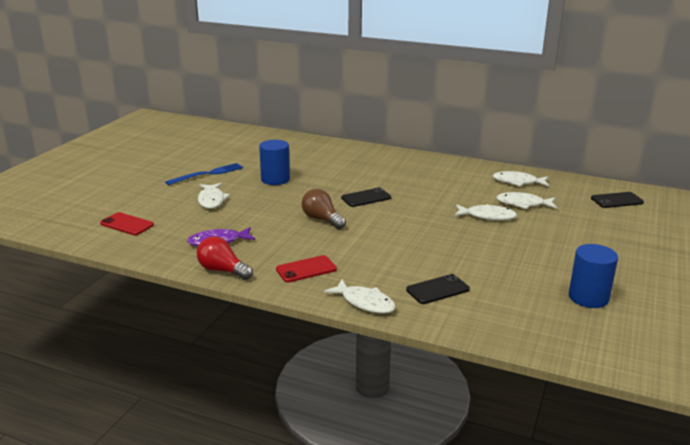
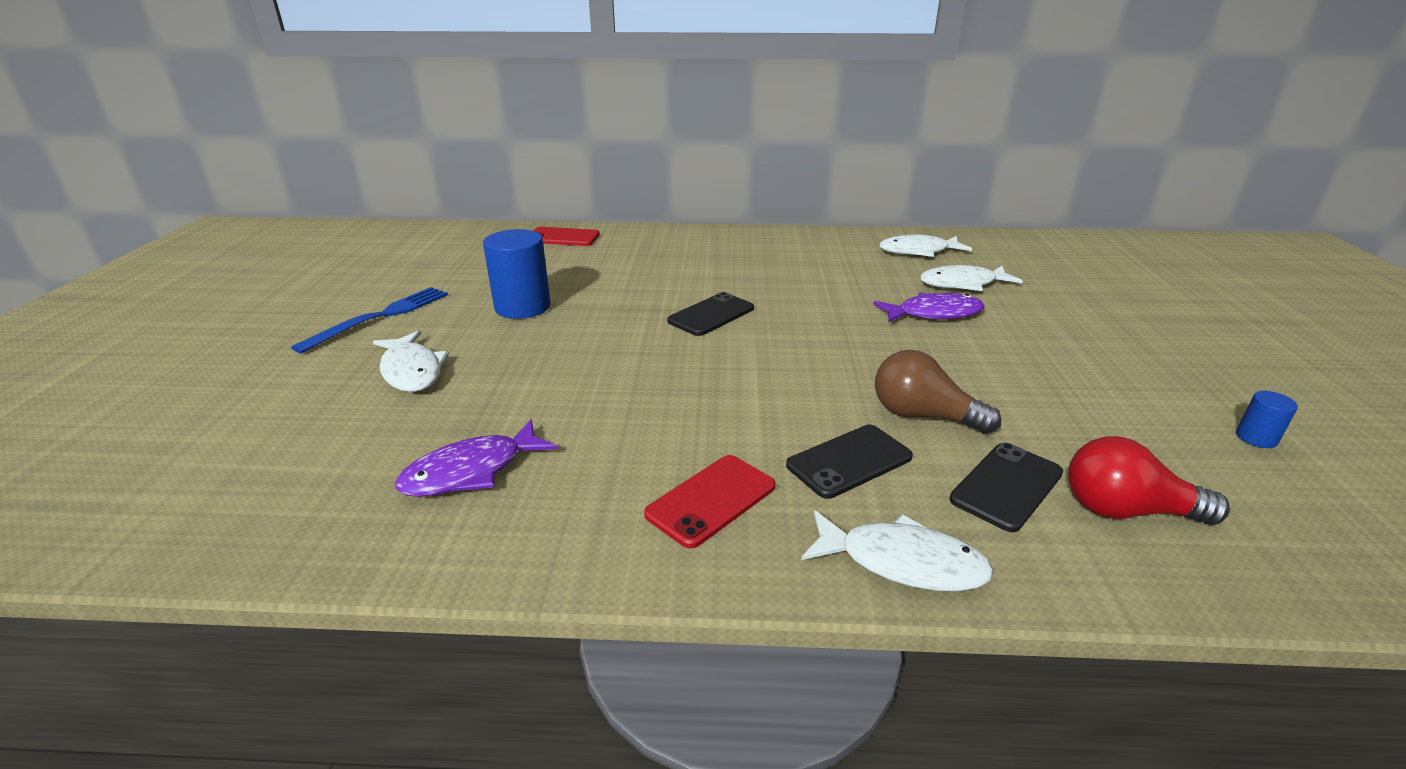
camera: 20 degrees left, 5 degrees up
(127, 224) = (220, 470): red phone -> red phone (563, 237)
(222, 270) = (519, 553): red light bulb -> red light bulb (1126, 510)
(322, 219) = (663, 372): brown light bulb -> brown light bulb (922, 416)
(487, 216) = (934, 314): white fish -> purple fish
(588, 297) = (1256, 438): blue cylinder -> blue cylinder, size x0.47
(617, 200) = (1077, 258): black phone -> black phone (849, 461)

